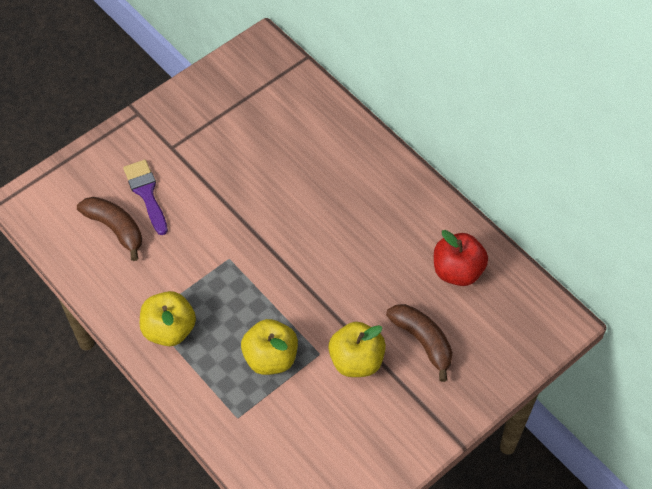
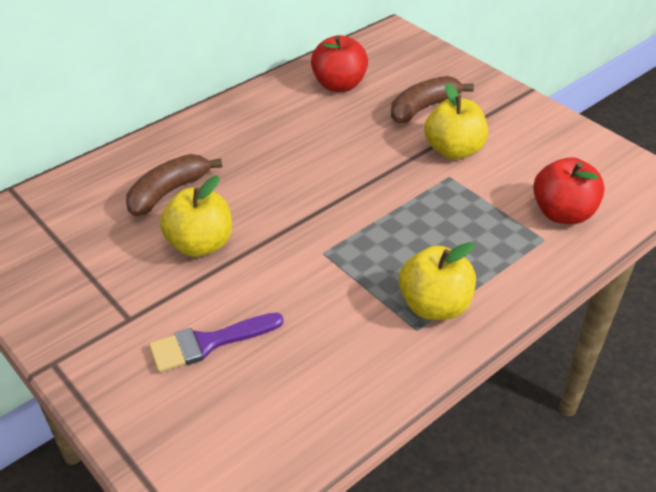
camera: 90 degrees left, 15 degrees down
(115, 229) = (269, 376): brown banana -> brown banana (168, 192)
(269, 437) = (562, 213): none -> red apple
(270, 358) = (461, 213): yellow apple -> yellow apple (200, 244)

